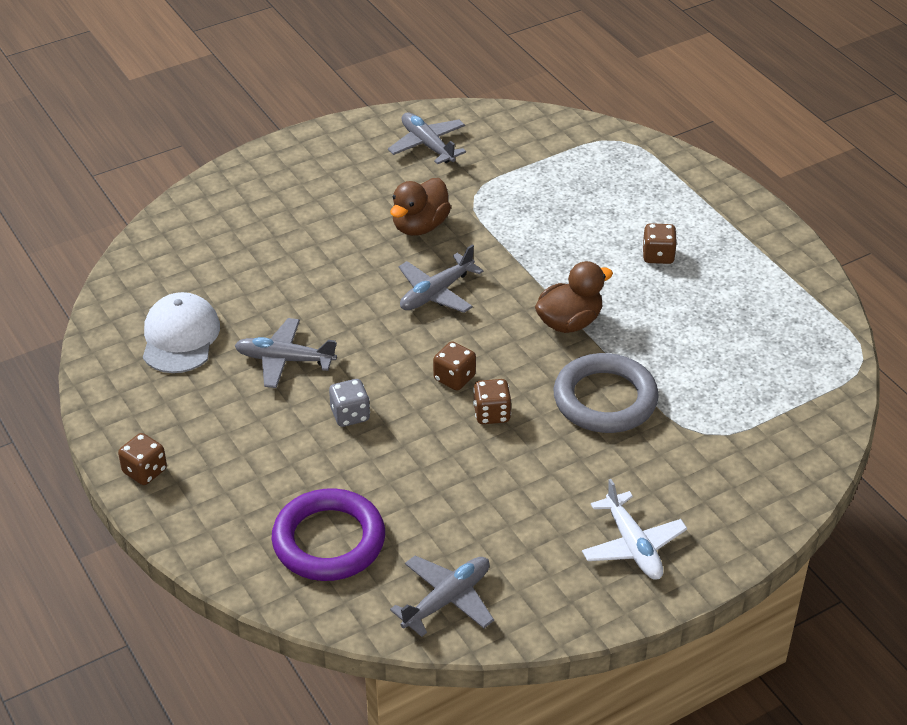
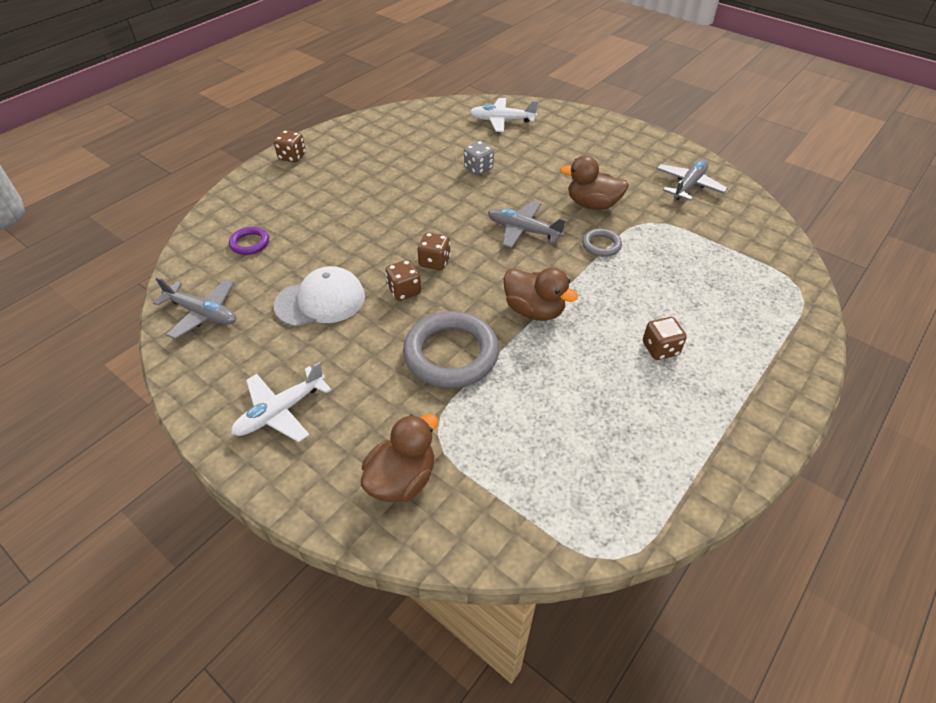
camera: 70 degrees right, 5 degrees up
(180, 337) = (414, 138): white cap -> white cap (320, 301)
(194, 246) = (501, 120): none -> white plane
(284, 360) = (414, 181): grey plane -> none
(329, 541) = (250, 243): purple ring -> purple ring, size x0.48
(350, 415) = (373, 222): grey dice -> grey dice (478, 168)
(493, 243) = (601, 245): none -> grey ring
(747, 469) = (402, 479): none -> brown duck

